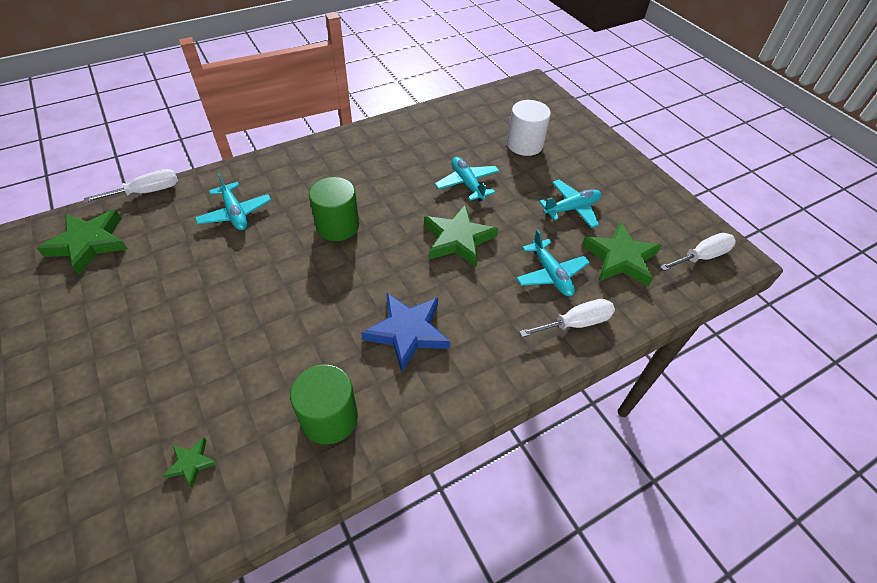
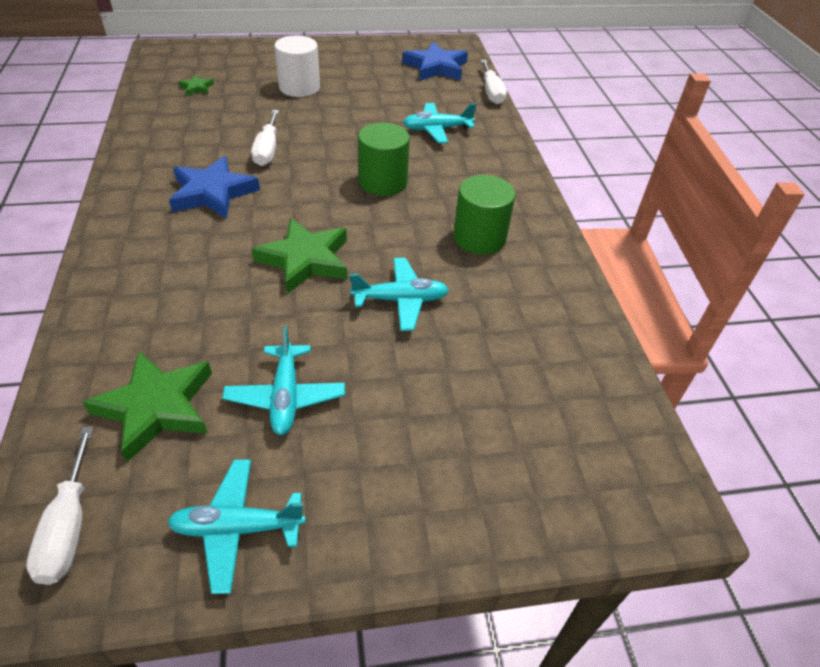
camera: 110 degrees right, 5 degrees down
(89, 243) = (436, 67): green star -> blue star
(329, 418) = (172, 139): green cylinder -> green cylinder (479, 238)
(524, 144) = (466, 403): white cylinder -> white cylinder (299, 87)
(550, 274) = (192, 320): turquoise plane -> turquoise plane (237, 528)
(576, 323) = (110, 311): white screwdriver -> white screwdriver (267, 150)

